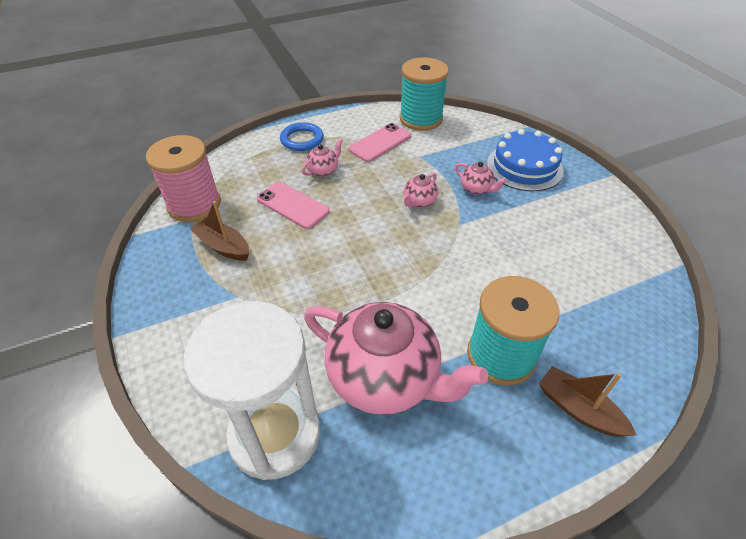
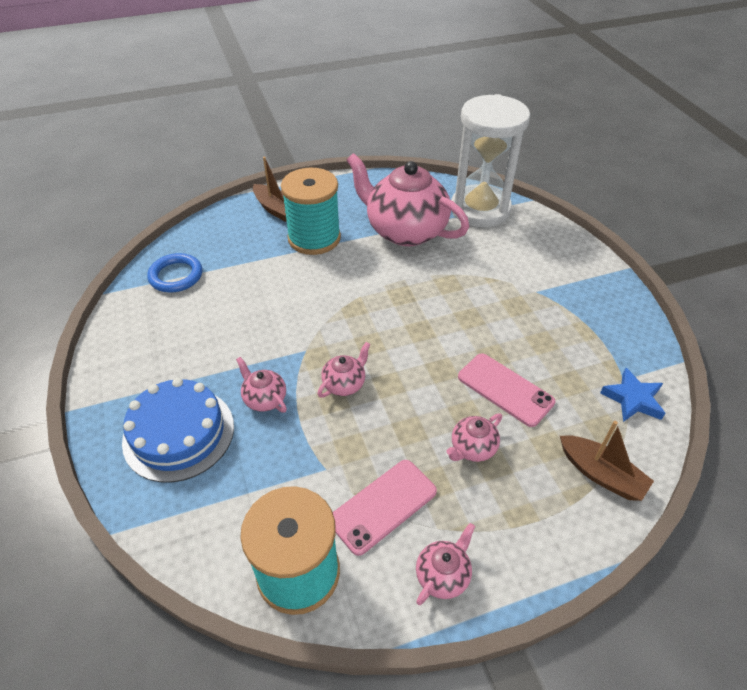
camera: 175 degrees left, 0 degrees up
(194, 204) = (633, 399): pink spool -> blue star
(223, 246) = (570, 340): brown boat -> brown boat (601, 474)
(302, 139) = (517, 526): blue ring -> blue ring (176, 276)
(345, 122) = (443, 575): none -> pink teapot

